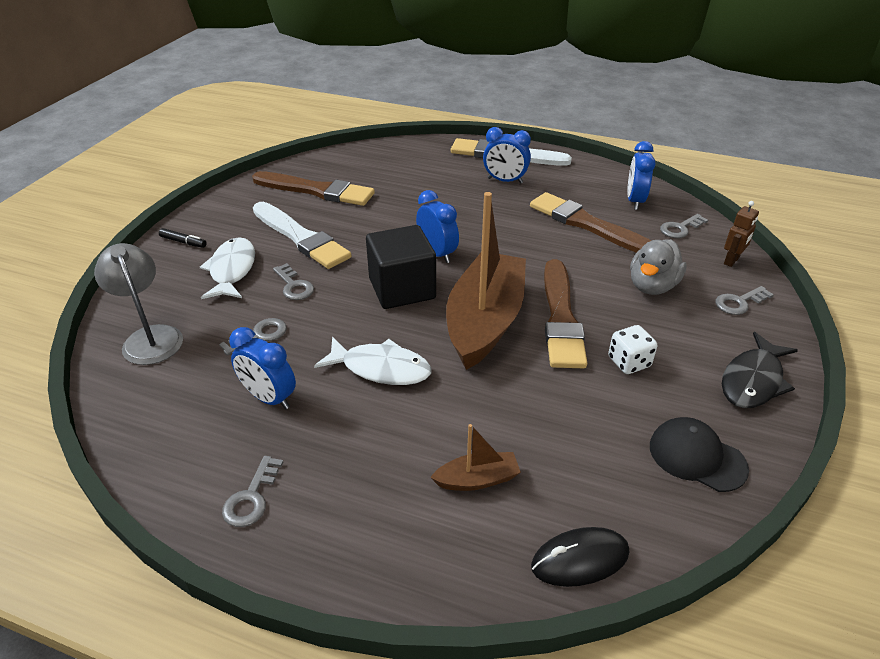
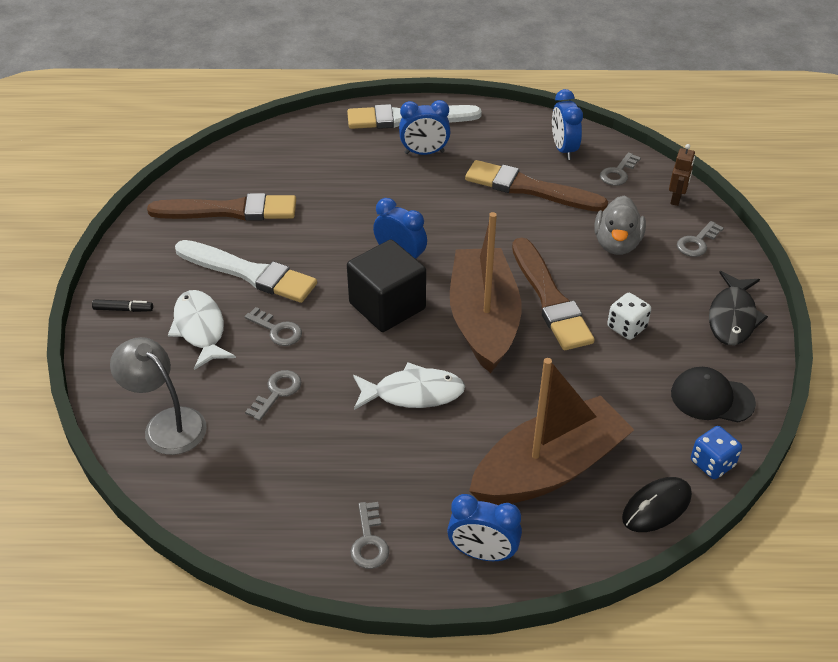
camera: 20 degrees left, 5 degrees up
(269, 398) = (327, 450): blue clock -> blue clock (482, 553)
(477, 479) = (549, 468): brown boat -> brown boat, size x2.31
(669, 529) = (712, 463): none -> blue dice

